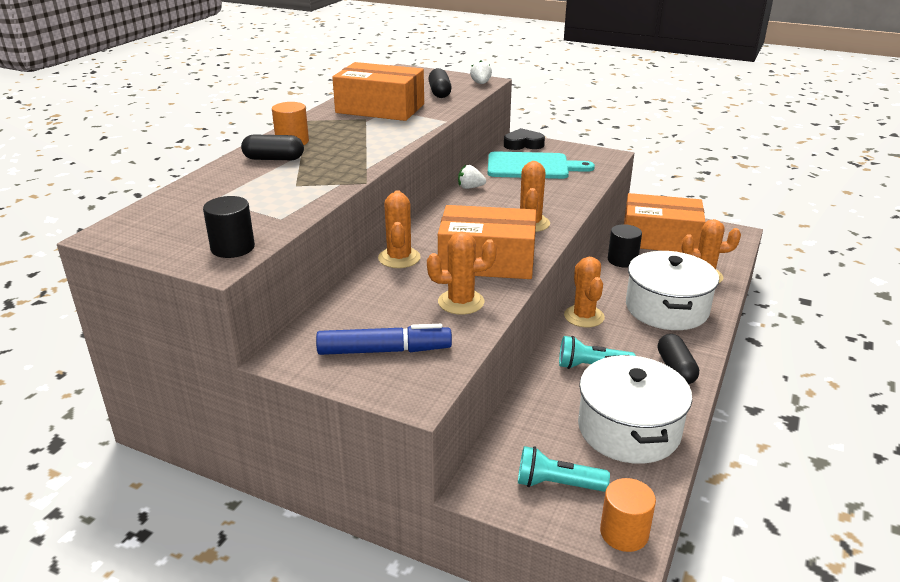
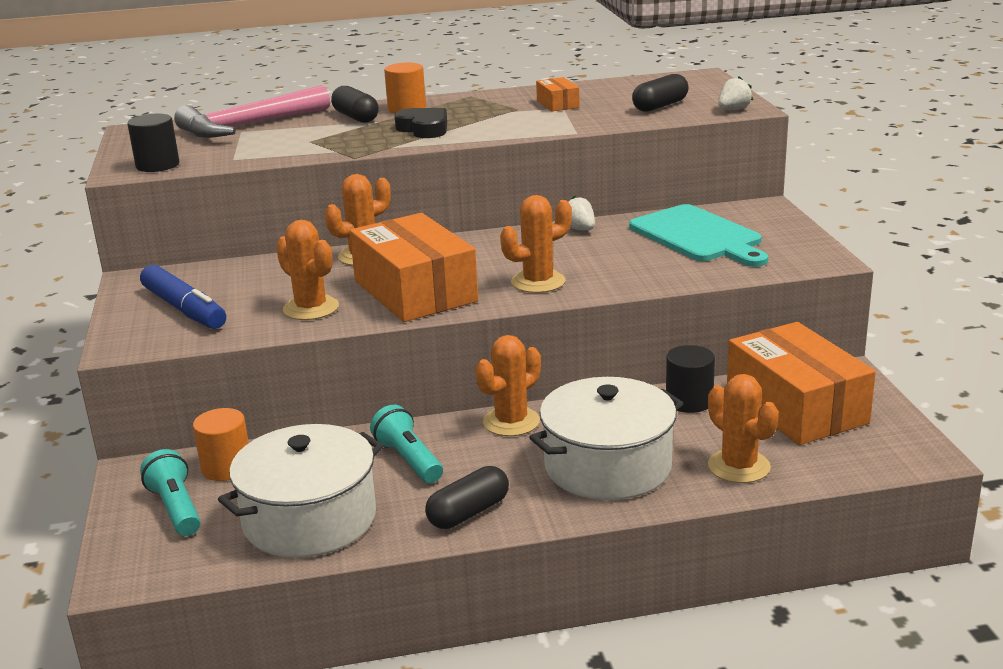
camera: 55 degrees right, 5 degrees down
(207, 193) = (248, 126): none -> pink hammer
(380, 108) = (557, 104): orange box -> orange box, size x0.44
(523, 144) = (757, 212): black heart -> black heart (424, 129)
(624, 533) = (129, 569): orange cylinder -> orange cylinder (226, 467)

